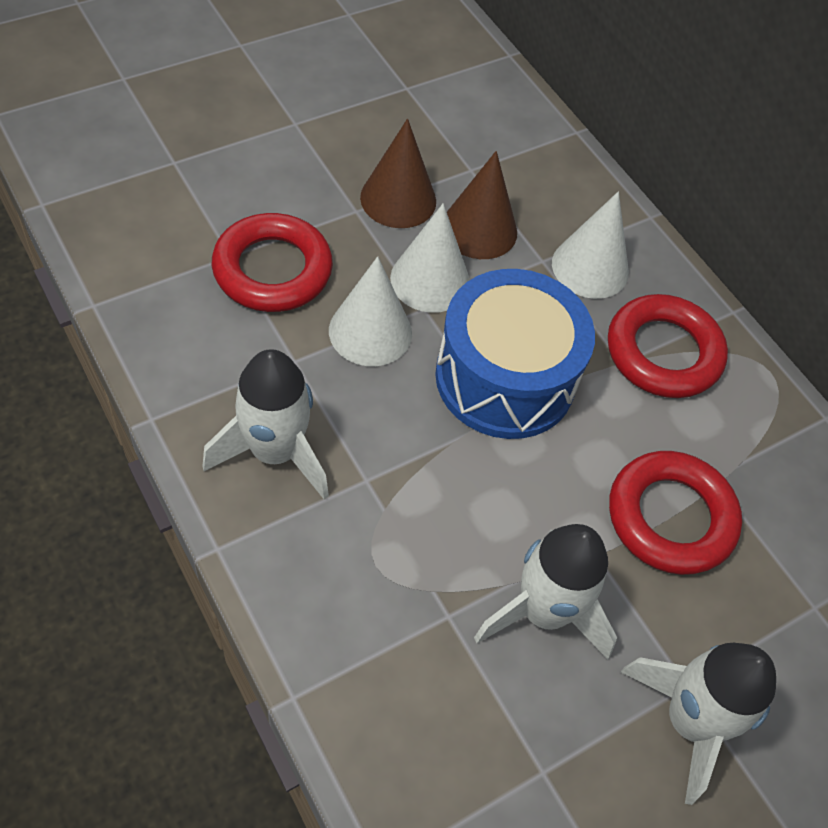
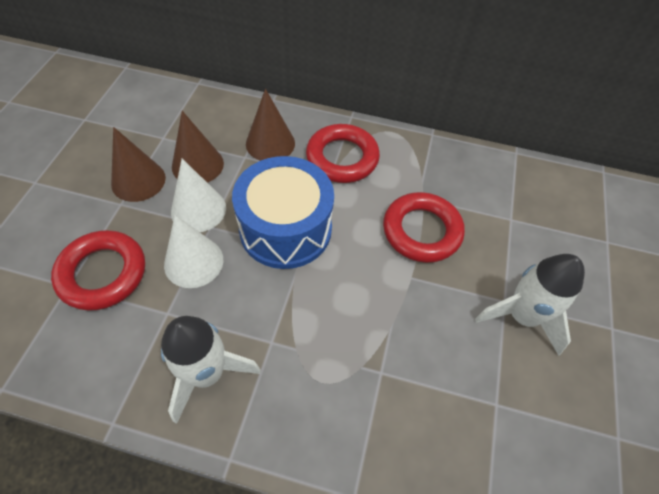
camera: 40 degrees left, 0 degrees up
(544, 612) = (418, 327): white rocket -> none
(590, 267) = (270, 143): white cone -> brown cone

